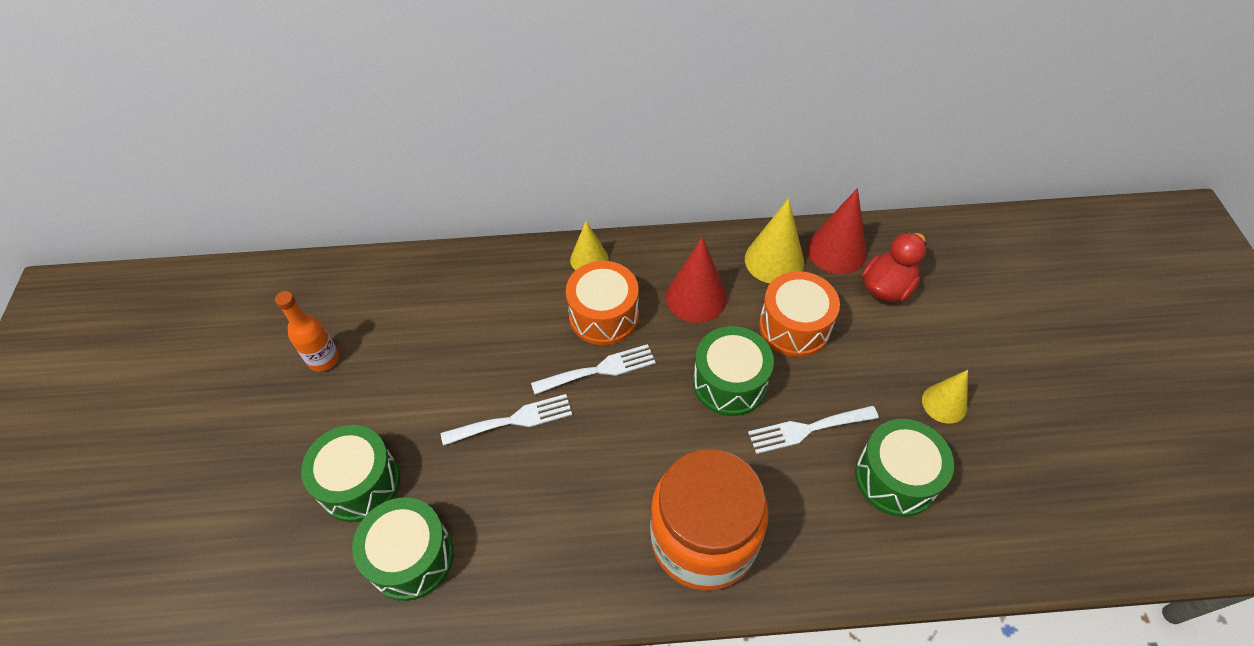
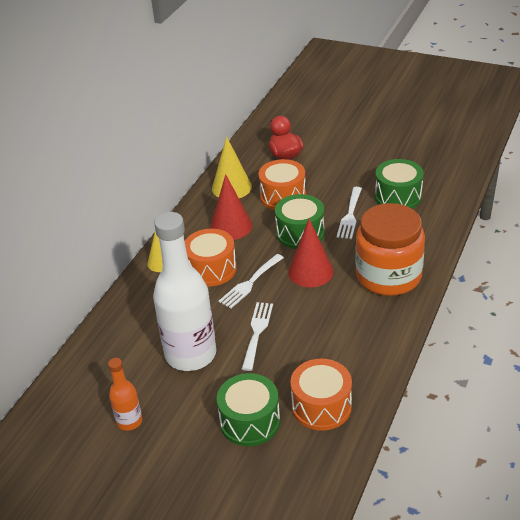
camera: 60 degrees left, 15 degrees down
(411, 557) = (321, 406): green drum -> orange drum
(446, 367) = (191, 354): none -> white bottle
(599, 370) = (250, 283): white fork -> white fork turned 150 degrees counterclockwise
(836, 251) = (245, 162): red cone -> red cone (310, 272)
(944, 403) = (368, 165): yellow cone -> none

